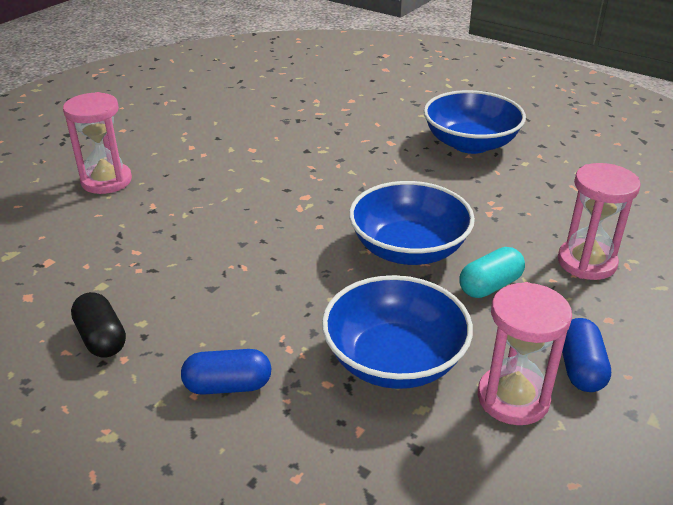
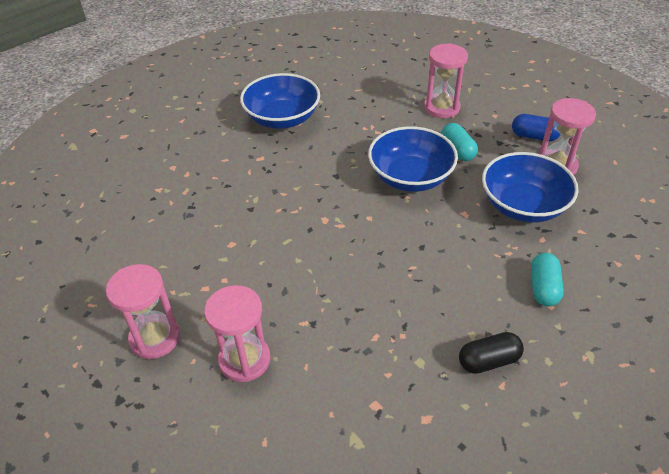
camera: 75 degrees left, 10 degrees up
(131, 135) = (155, 338): none -> pink hourglass
(228, 386) = (543, 287): blue capsule -> turquoise capsule

